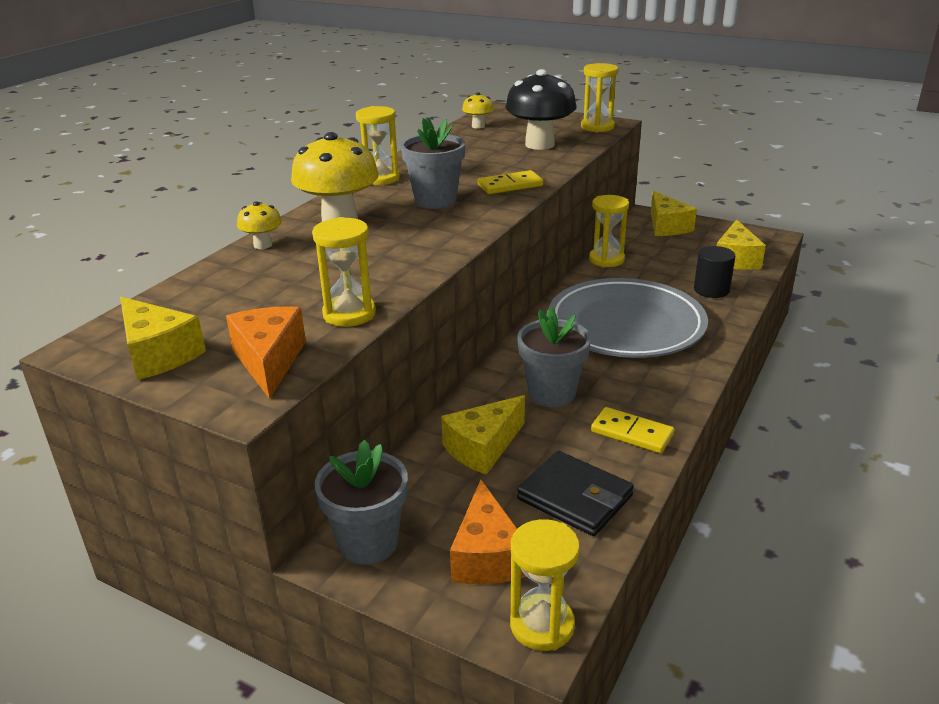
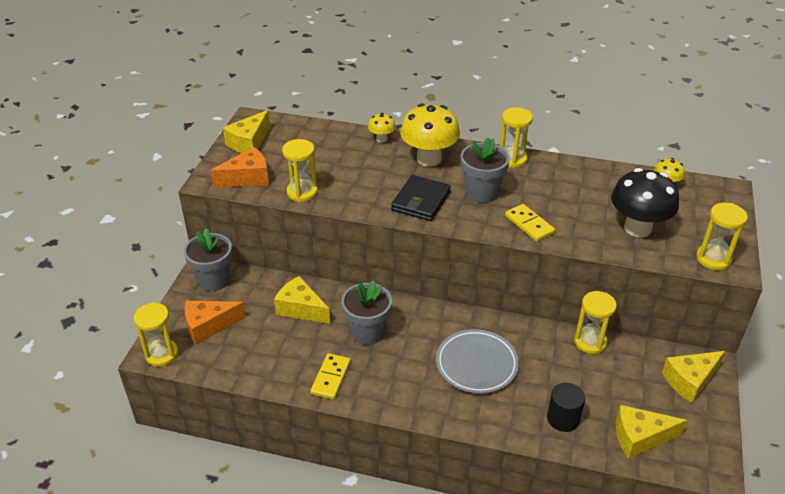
camera: 75 degrees right, 10 degrees up
(575, 497) = (261, 356): black wallet -> black wallet (421, 201)
(626, 325) = (476, 364): grey plate -> grey plate, size x0.64

